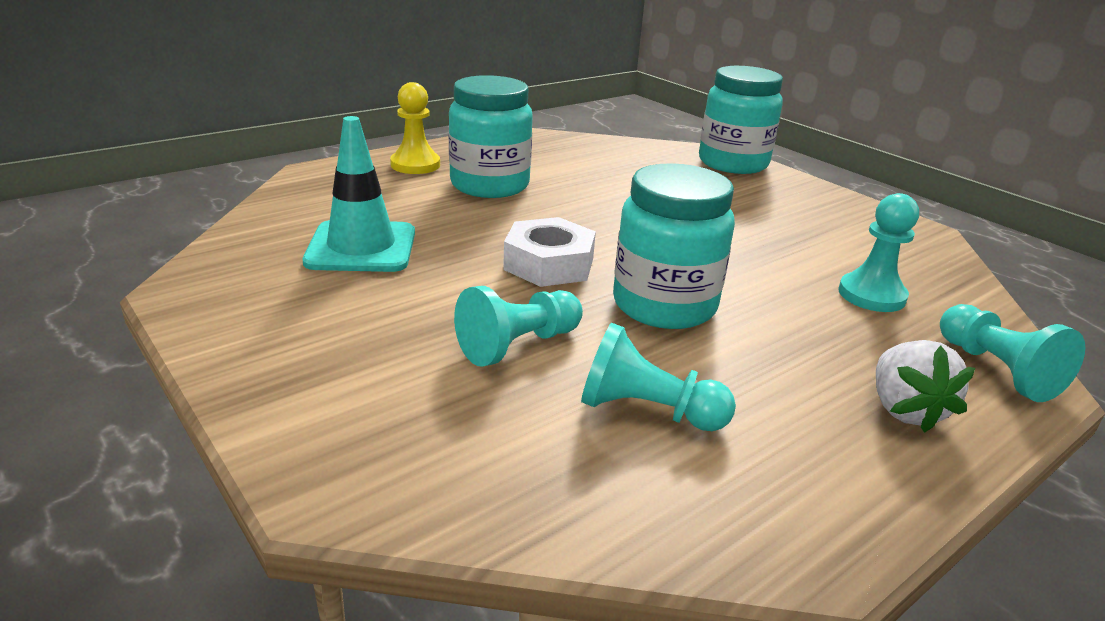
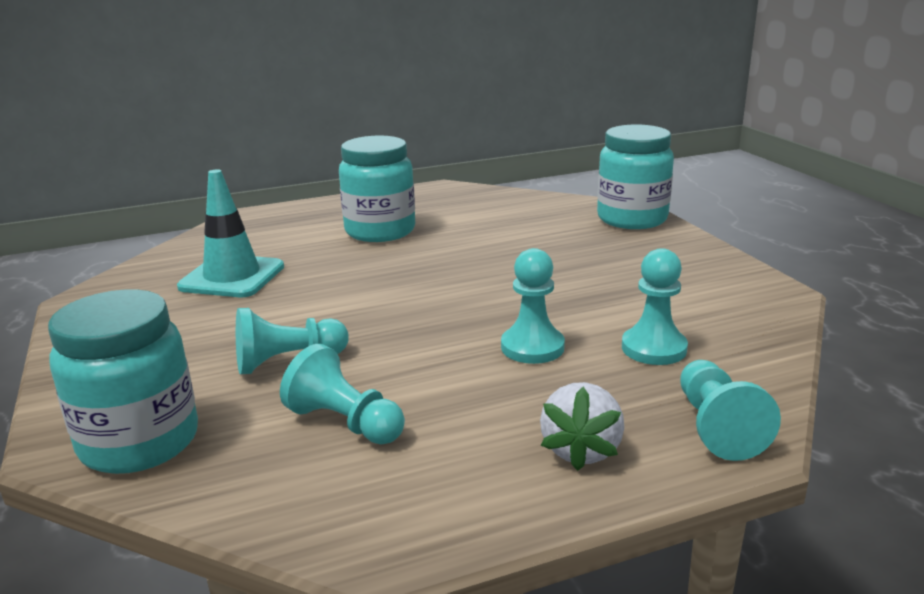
camera: 20 degrees right, 5 degrees down
(415, 165) = (332, 212): yellow pawn -> none
(549, 264) = (371, 299): white nut -> none
(664, 305) = (440, 341): turquoise jar -> turquoise jar (140, 442)
(761, 304) = (532, 347): none -> turquoise pawn

